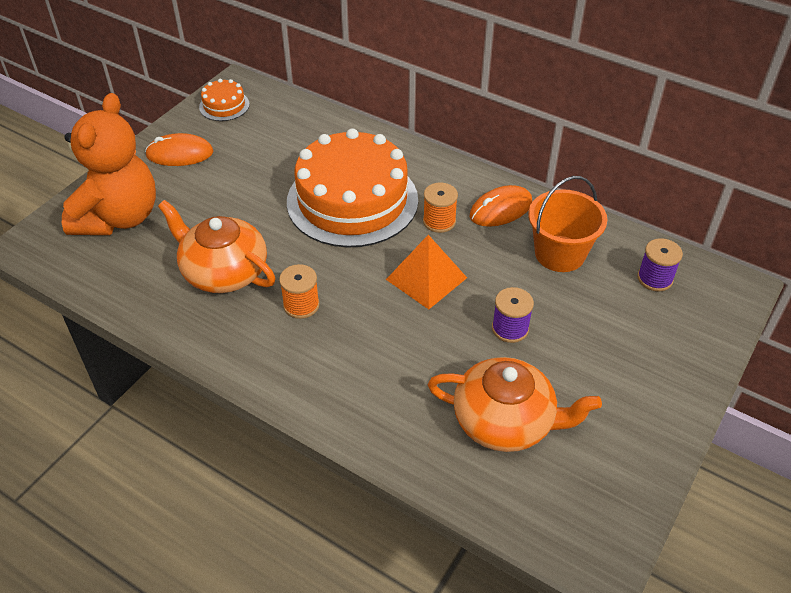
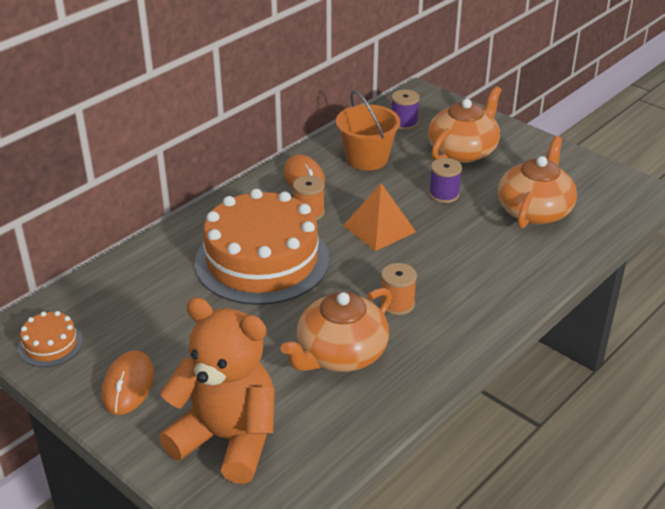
camera: 80 degrees left, 10 degrees down
(615, 341) = (463, 151): none -> orange teapot

